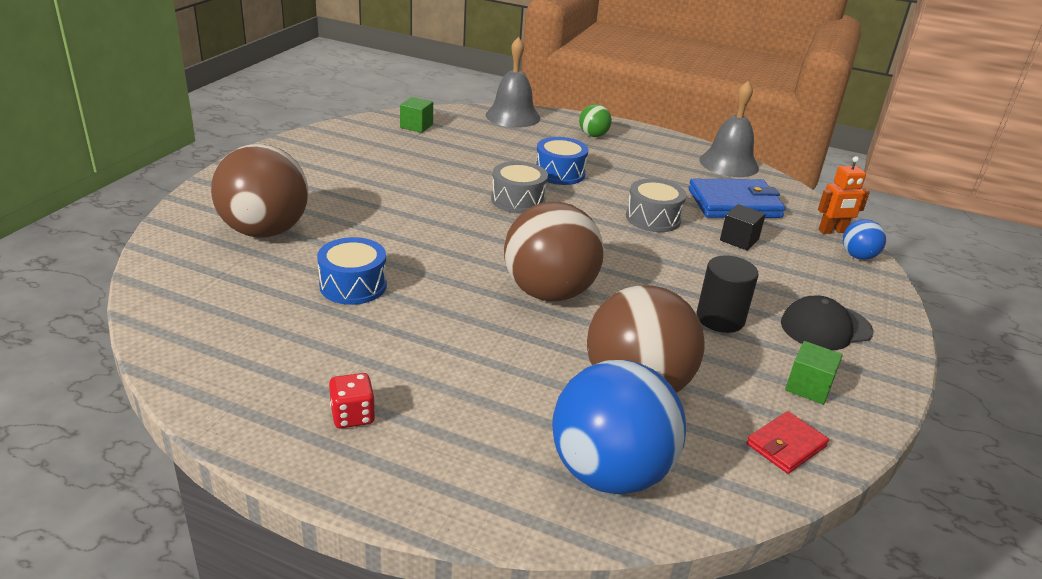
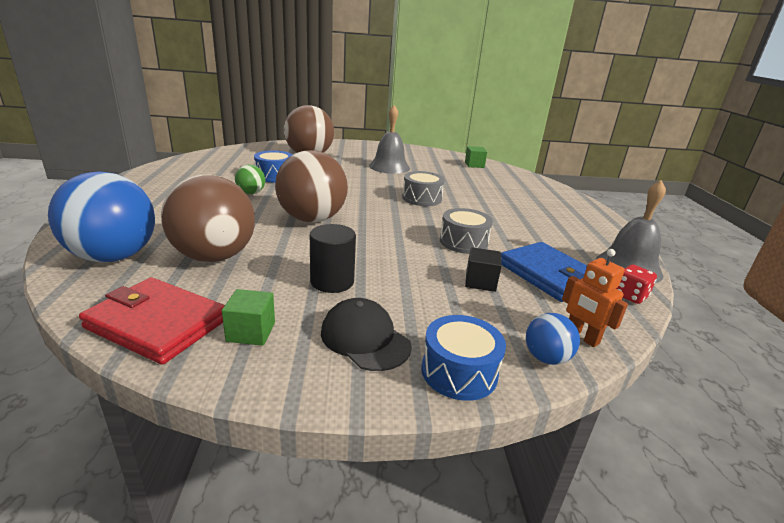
camera: 65 degrees right, 5 degrees down
(352, 416) = (156, 191): red dice -> red dice (630, 296)
(512, 116) = (540, 184): grey bell -> grey bell (389, 167)
(559, 173) = (482, 205): blue drum -> blue drum (459, 372)
(593, 135) = (565, 209): green ball -> green ball (251, 193)
(786, 445) = (157, 323): red wallet -> red wallet, size x1.82

